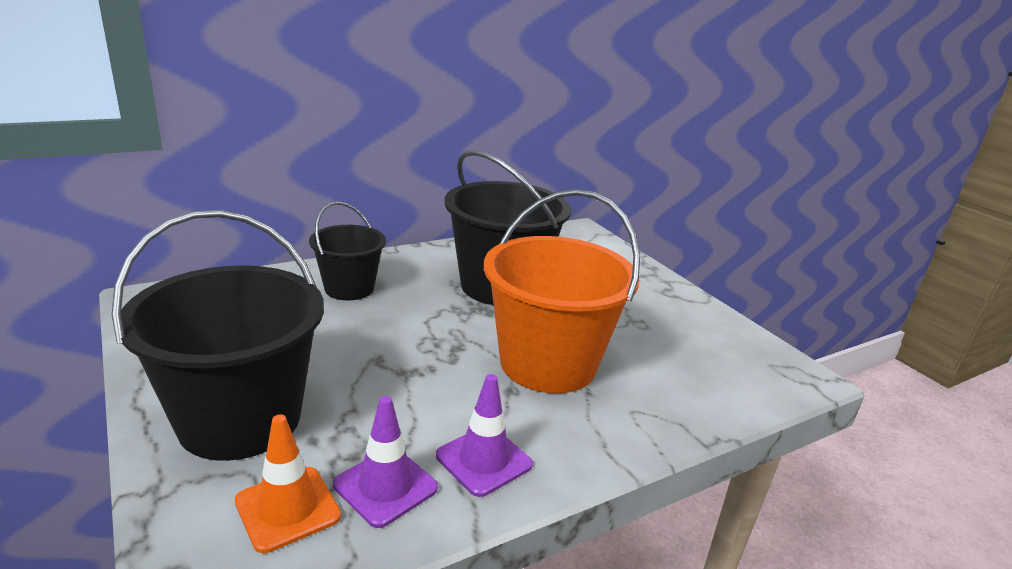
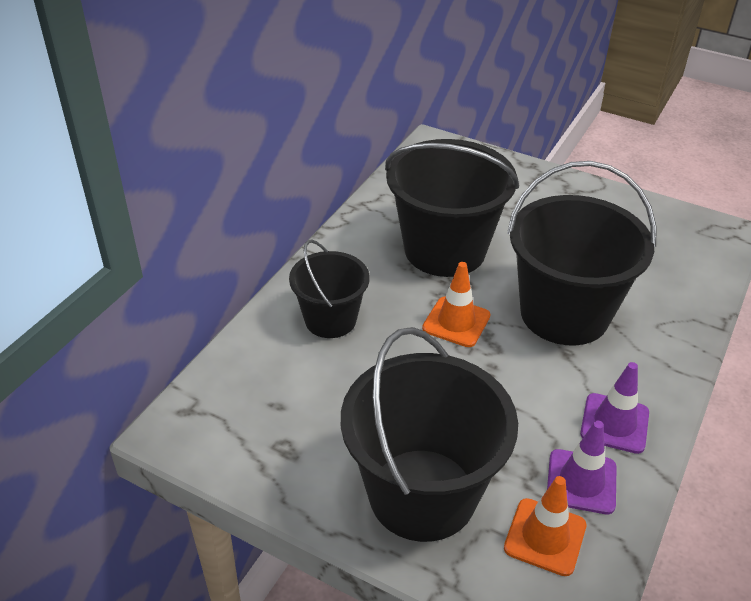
camera: 30 degrees left, 15 degrees up
(443, 329) = (456, 322): none -> orange traffic cone
(548, 363) = (564, 314): orange bucket -> black bucket

